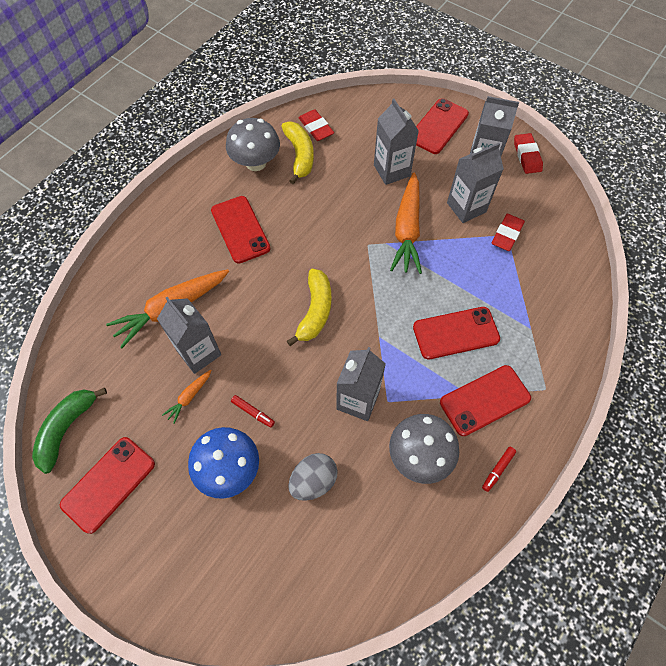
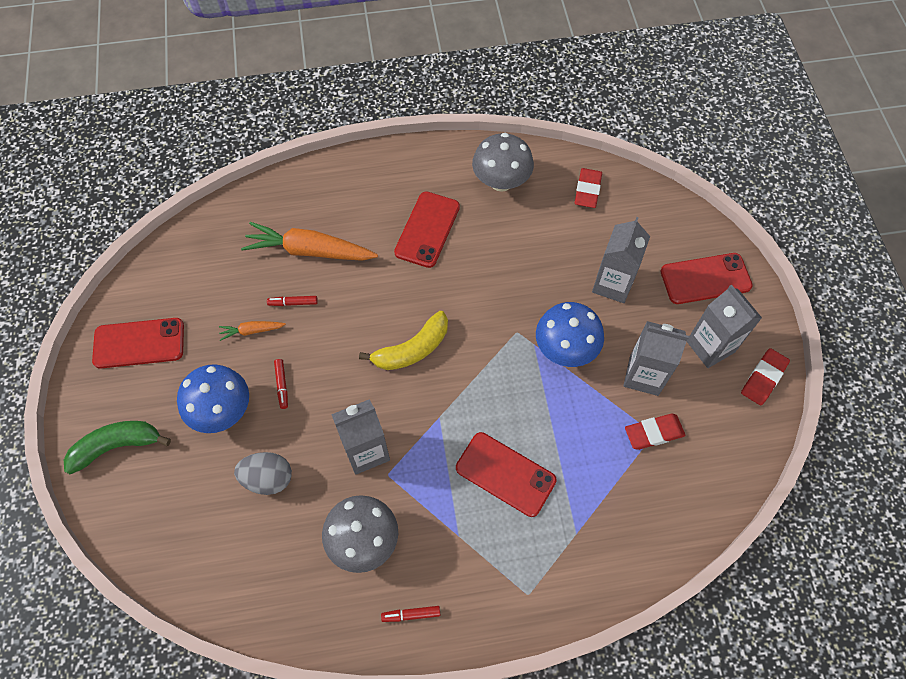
camera: 45 degrees right, 0 degrees up
(67, 429) = (153, 278): green banana -> green banana (117, 446)
(199, 353) = (293, 303): grey carton -> red marker
(300, 155) = (545, 204): yellow banana -> none
(407, 230) = (565, 349): orange carrot -> blue mushroom
(484, 400) = (465, 551): red phone -> none

